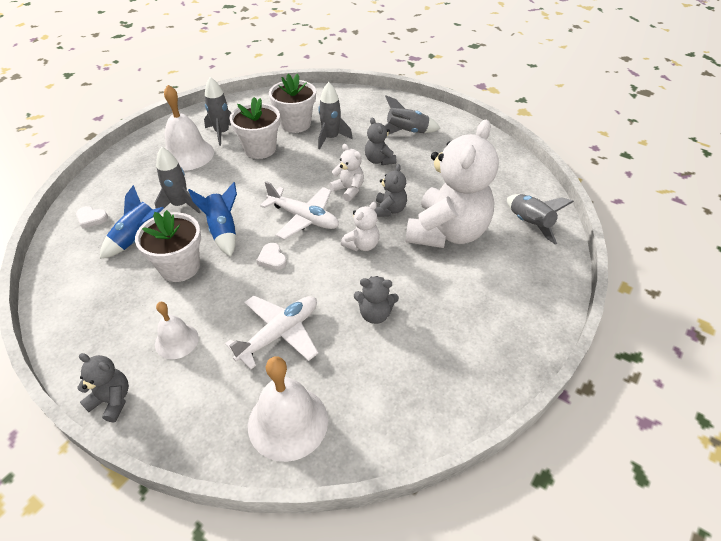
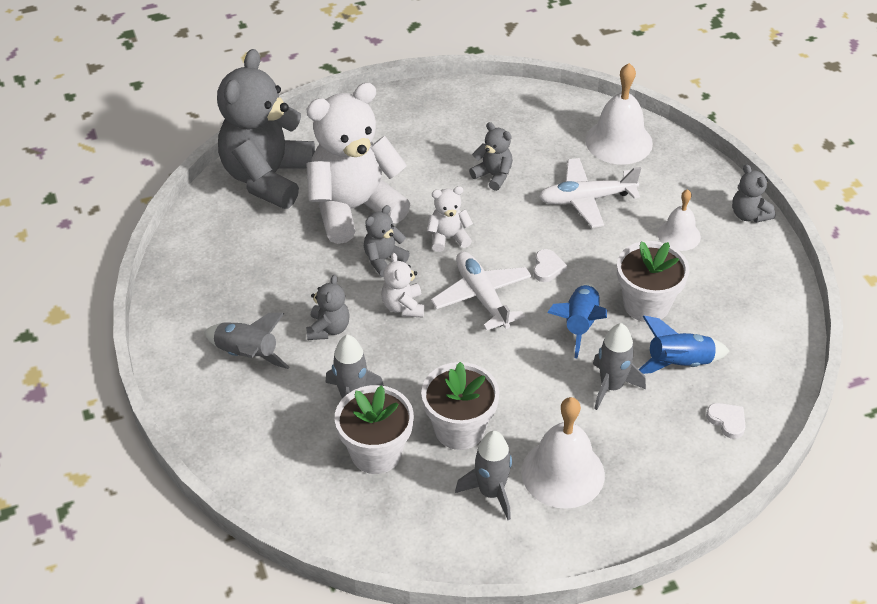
camera: 145 degrees left, 0 degrees up
(529, 224) = (267, 178): grey rocket -> grey teddy bear

